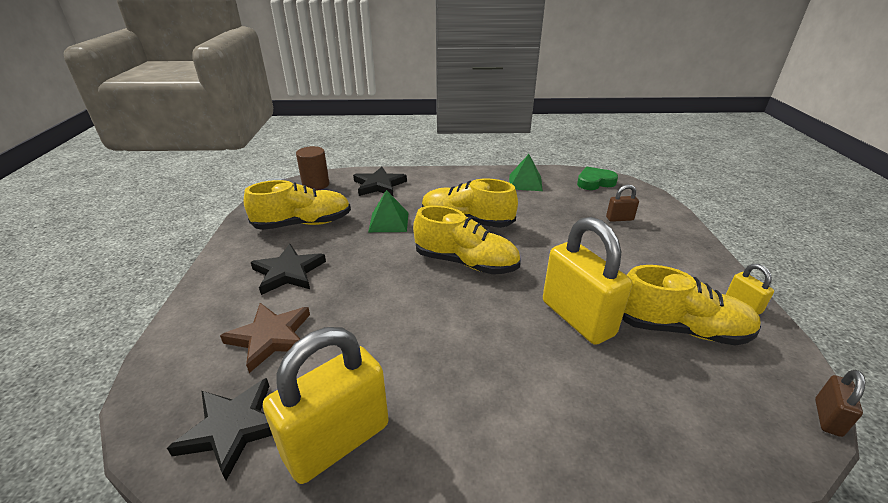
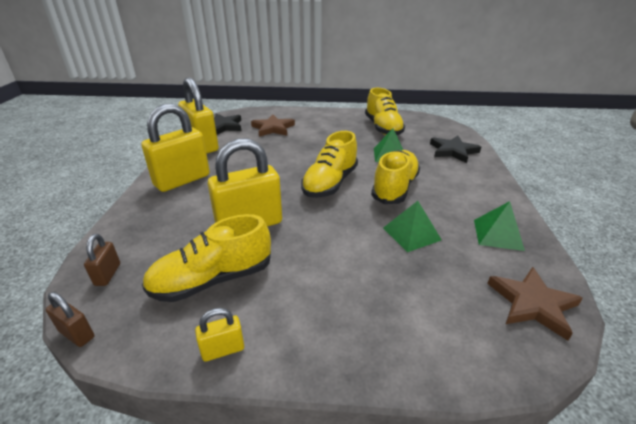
camera: 95 degrees right, 0 degrees up
(288, 272) = (327, 128): black star -> none
(316, 184) = (443, 128): brown cylinder -> none
(491, 427) = (182, 180): none -> yellow padlock
(542, 217) = (411, 233): none -> green pyramid
(595, 182) = (532, 304): green heart -> brown star
(619, 219) = (418, 299): brown padlock -> brown padlock (108, 274)
(680, 329) = (212, 280): yellow shoe -> yellow shoe turned 45 degrees clockwise

